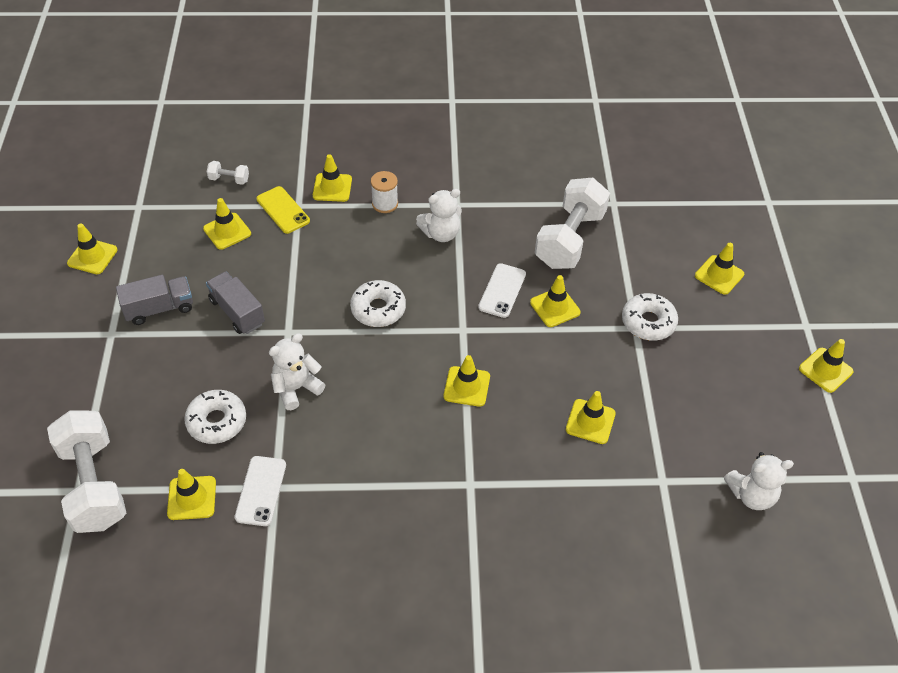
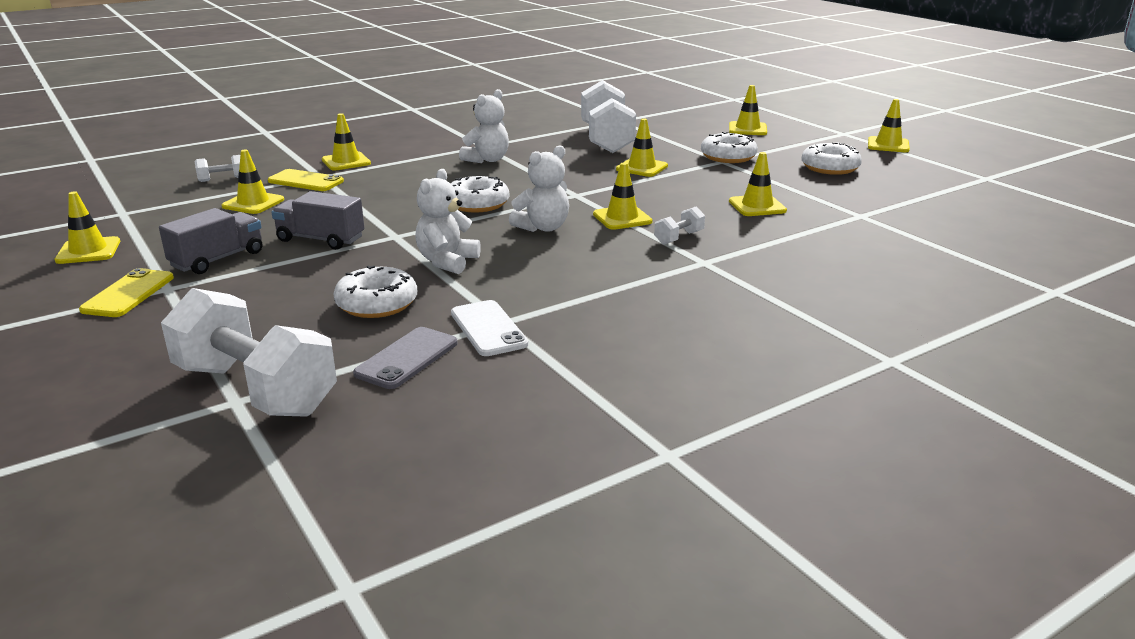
camera: 30 degrees left, 25 degrees down
(87, 329) = (128, 294): none -> yellow phone
(192, 498) = (407, 358): yellow traffic cone -> grey phone
(385, 204) = (412, 158): white spool -> none
(483, 439) = (679, 238): none -> white dumbbell
(502, 290) = (583, 171): white phone -> none
(721, 386) = (830, 168): none -> white donut
(751, 495) = (935, 203): white teddy bear -> white teddy bear (543, 227)

